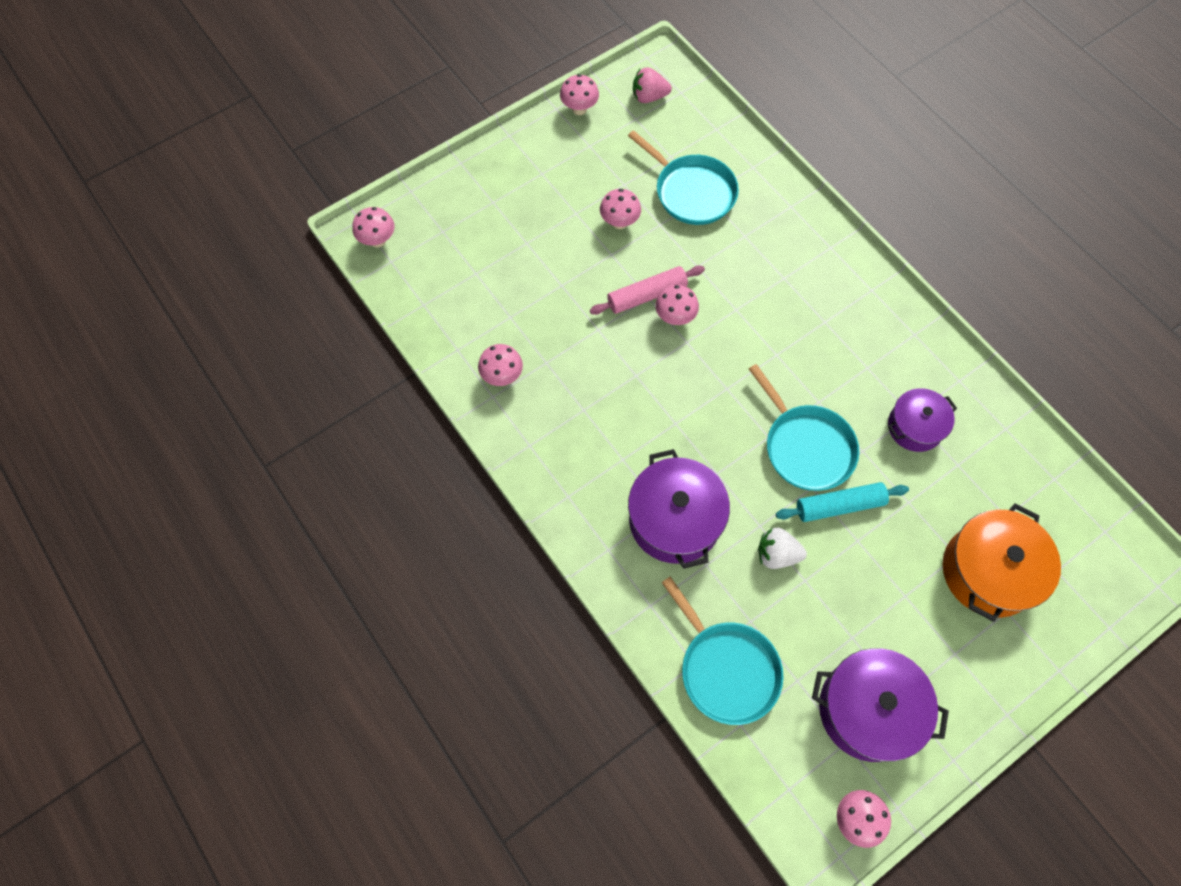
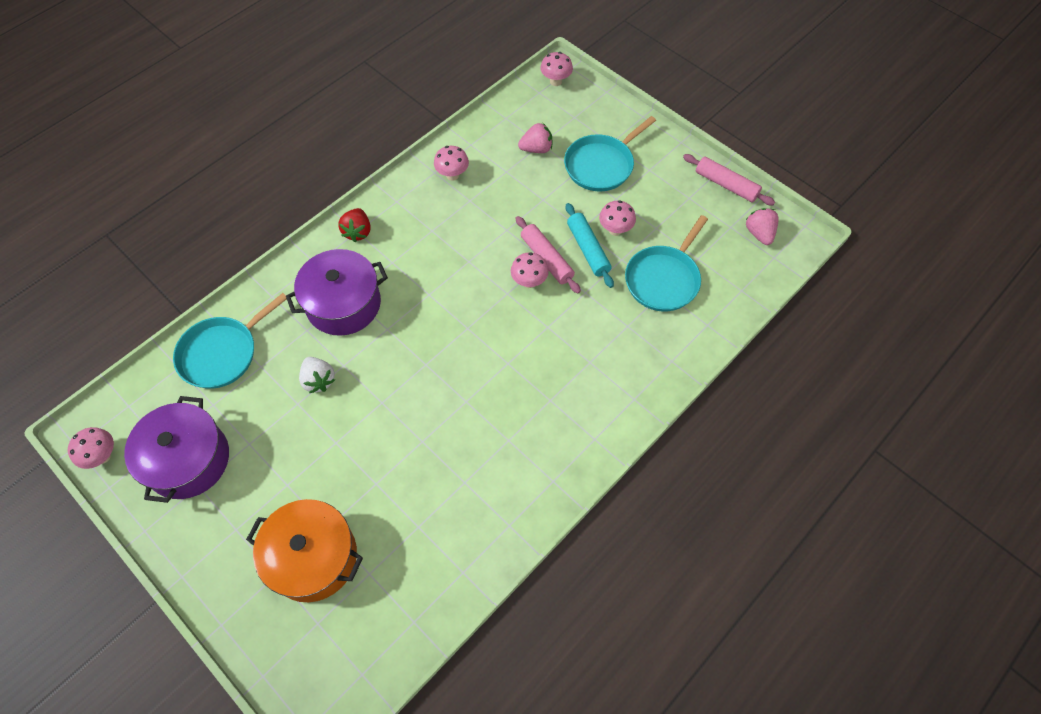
camera: 80 degrees right, 5 degrees down
(483, 279) = (536, 149): none -> pink strawberry
(569, 495) = (358, 232): none -> red strawberry
(579, 109) = (726, 185): pink mushroom -> pink rolling pin
(777, 554) = (319, 380): white strawberry -> white strawberry turned 150 degrees clockwise
(806, 447) = (420, 394): turquoise pan -> turquoise pan (601, 165)
(839, 506) = (366, 425): turquoise rolling pin -> turquoise rolling pin (588, 249)
(915, 427) = (452, 485): purple pot -> none

